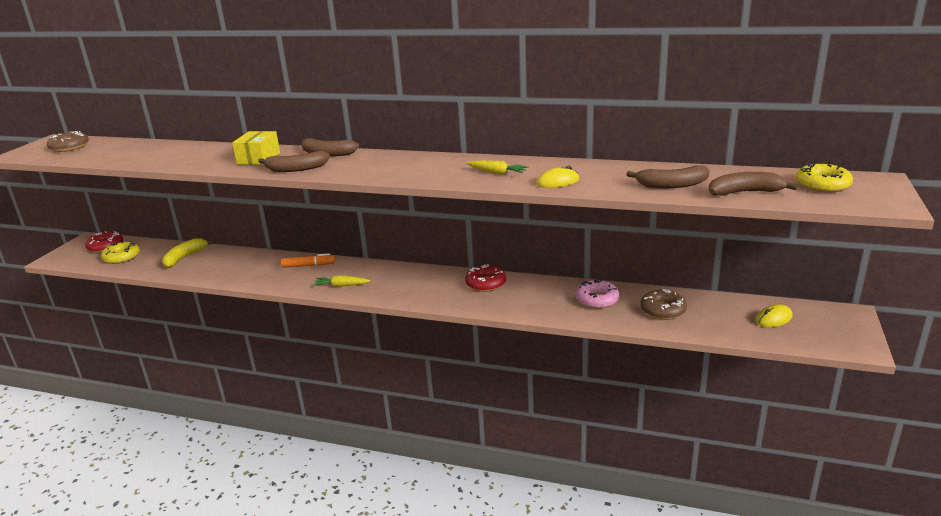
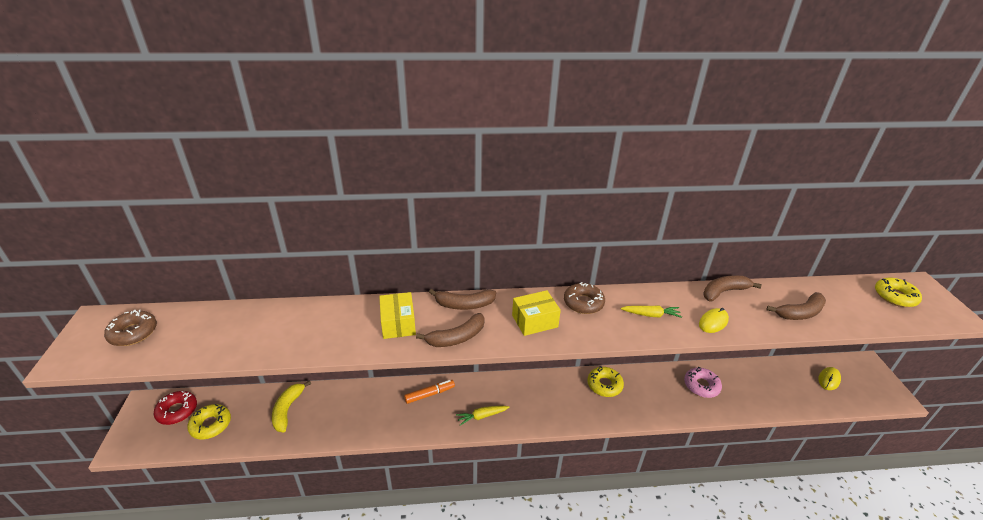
camera: 25 degrees left, 10 degrees up
(377, 167) = (534, 321): none -> yellow box
(485, 284) = (604, 385): red donut -> yellow donut
(663, 310) = (754, 387): brown donut -> brown donut (583, 303)
(745, 192) = (857, 315): brown banana -> brown banana (724, 292)

